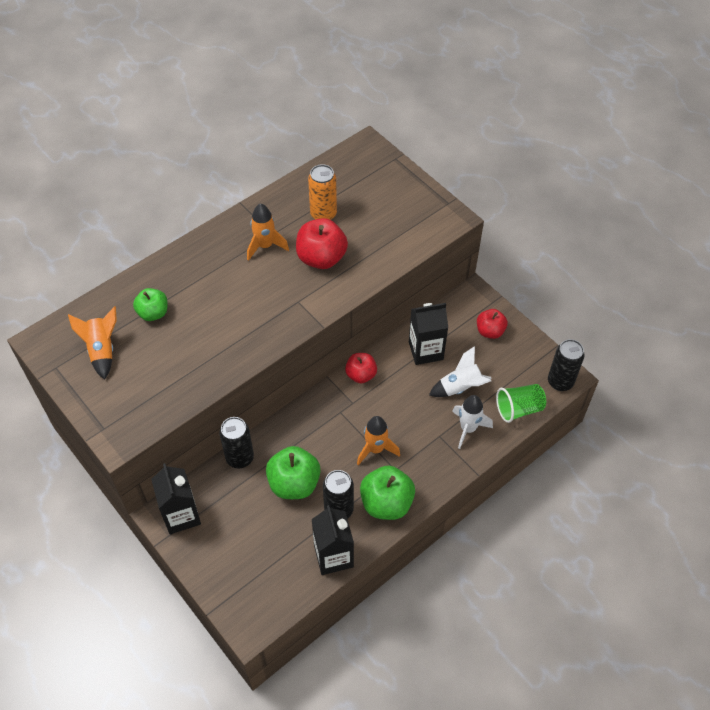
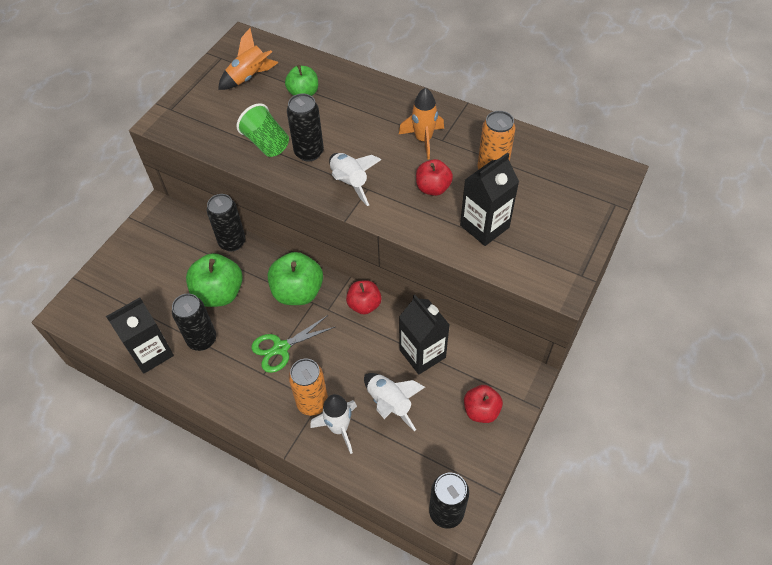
camera: 70 degrees right, 0 degrees up
(181, 515) = (162, 223): black carton -> black carton (484, 226)
(232, 330) = (309, 152): none -> black can
(284, 311) = (350, 183): none -> white rocket
(321, 258) = (433, 188): red apple -> red apple, size x0.63
(375, 449) = (281, 348): orange rocket -> green scissors
(386, 503) = (222, 379): green apple -> green apple (298, 292)
(438, 441) = (312, 403): none -> orange can
(518, 409) = (387, 475): green cup -> green cup (266, 143)

